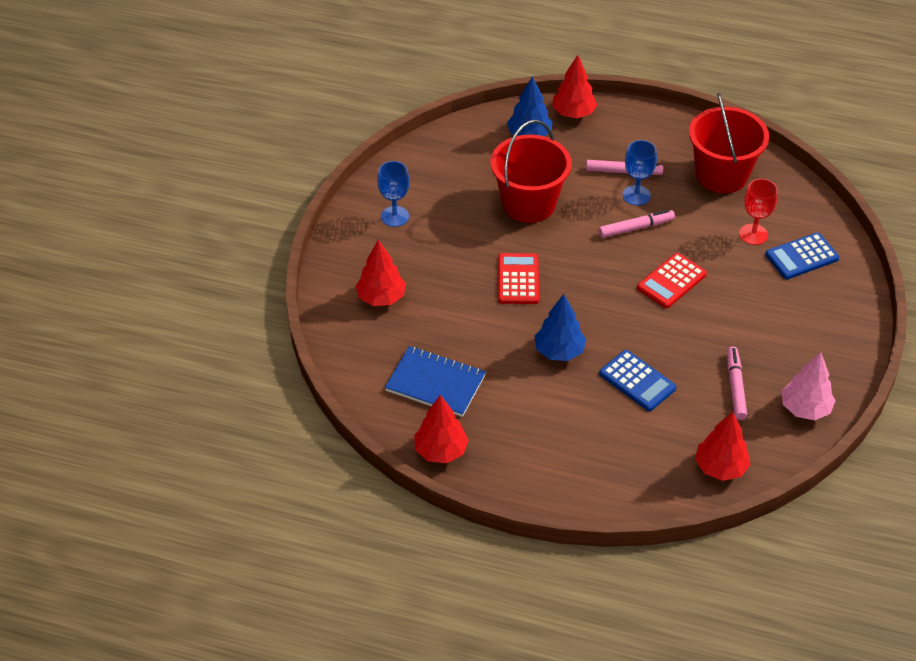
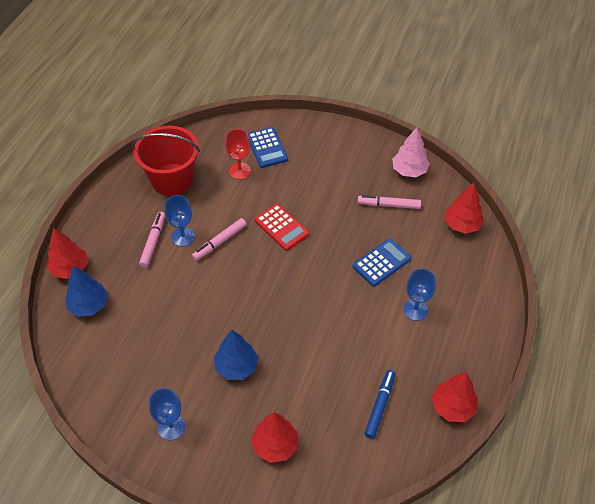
camera: 85 degrees left, 5 degrees up
(435, 383) = (380, 405): blue notebook -> blue marker
(518, 279) = (266, 331): red calculator -> none
(529, 204) = (177, 314): red bucket -> none
(559, 351) = (349, 310): blue tree -> blue tree (236, 366)
(571, 416) = (415, 310): none -> blue goblet
(636, 228) = (220, 242): pink marker -> pink marker turned 120 degrees counterclockwise

